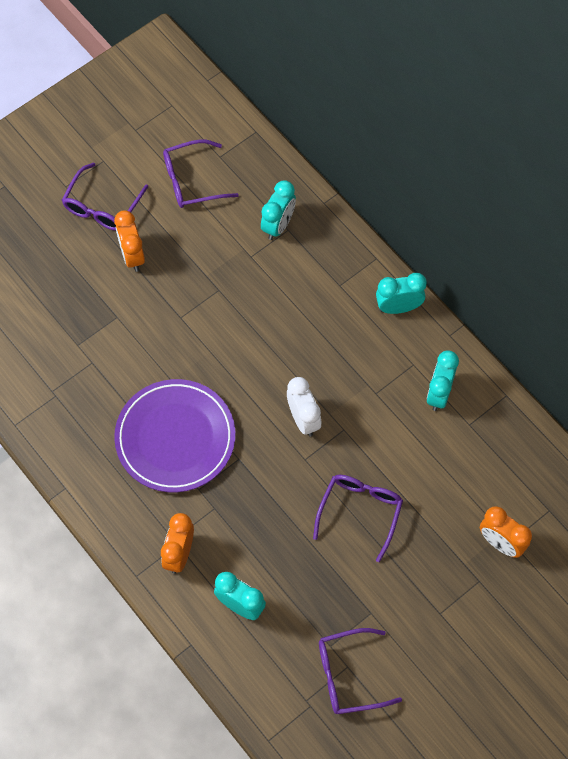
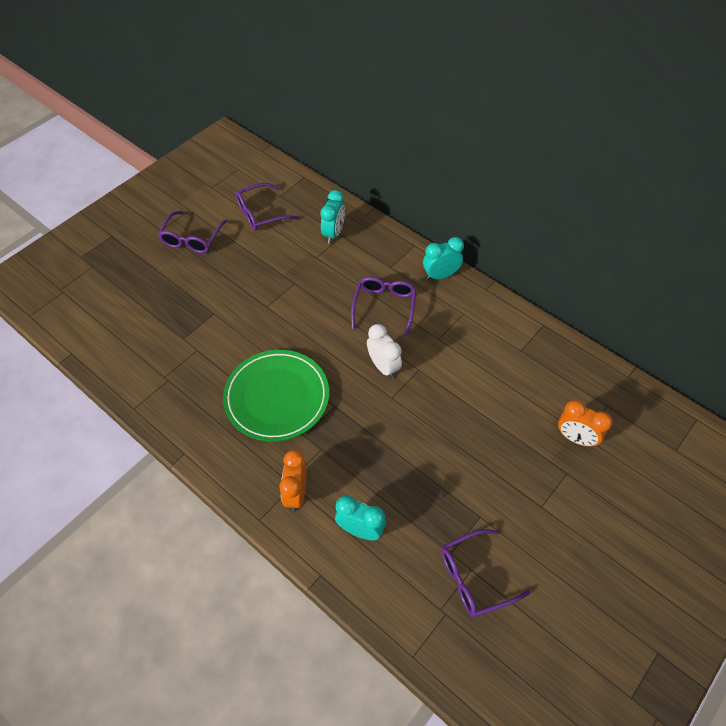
camera: 10 degrees left, 10 degrees down
(132, 256) = (221, 269): orange clock -> none
(175, 438) = (277, 397): purple plate -> green plate
(360, 512) = (449, 432): purple glasses -> purple glasses (384, 306)
(439, 394) = (489, 331): turquoise clock -> none

